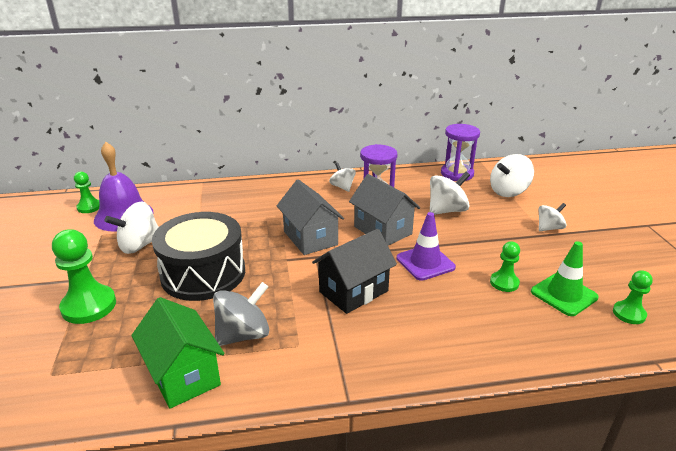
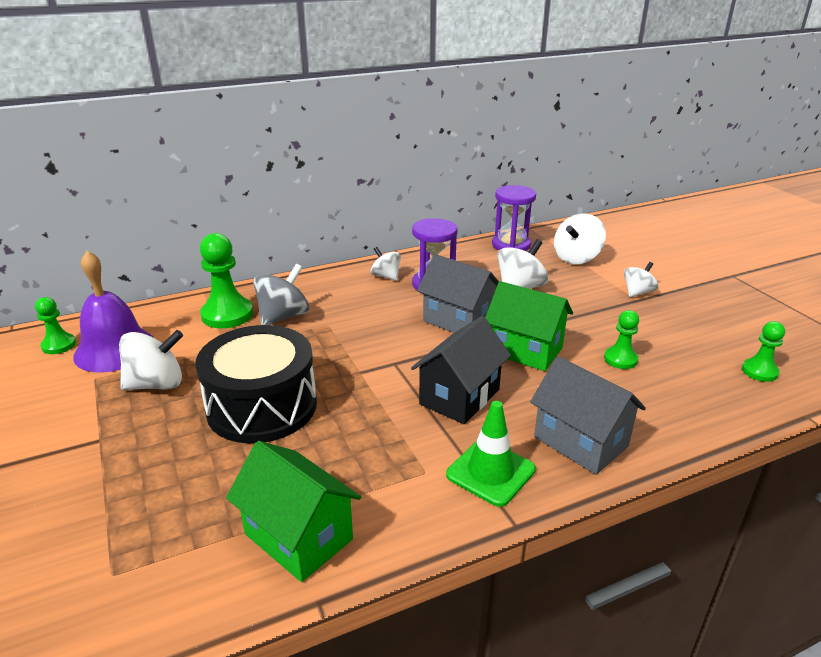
camera: 15 degrees left, 0 degrees up
(89, 306) = (124, 474): green pawn -> green pawn (227, 315)
(139, 245) = (156, 384): white spinning top -> white spinning top turned 150 degrees counterclockwise
(243, 334) = (351, 472): grey spinning top -> grey spinning top (283, 317)
(310, 238) = (377, 342): grey house -> grey house (580, 442)
(425, 263) = (525, 350): purple traffic cone -> green house
(564, 294) = (687, 362): green traffic cone -> green traffic cone (490, 472)

